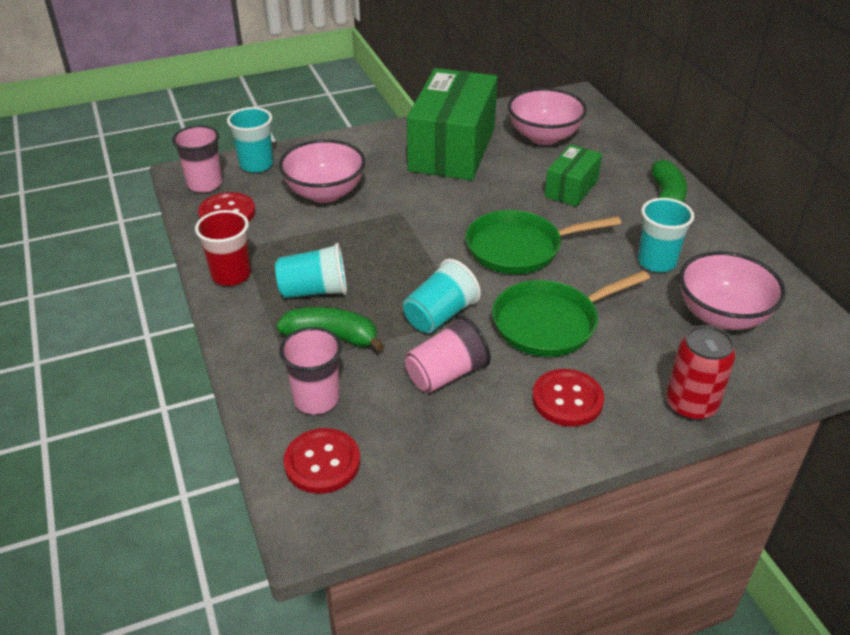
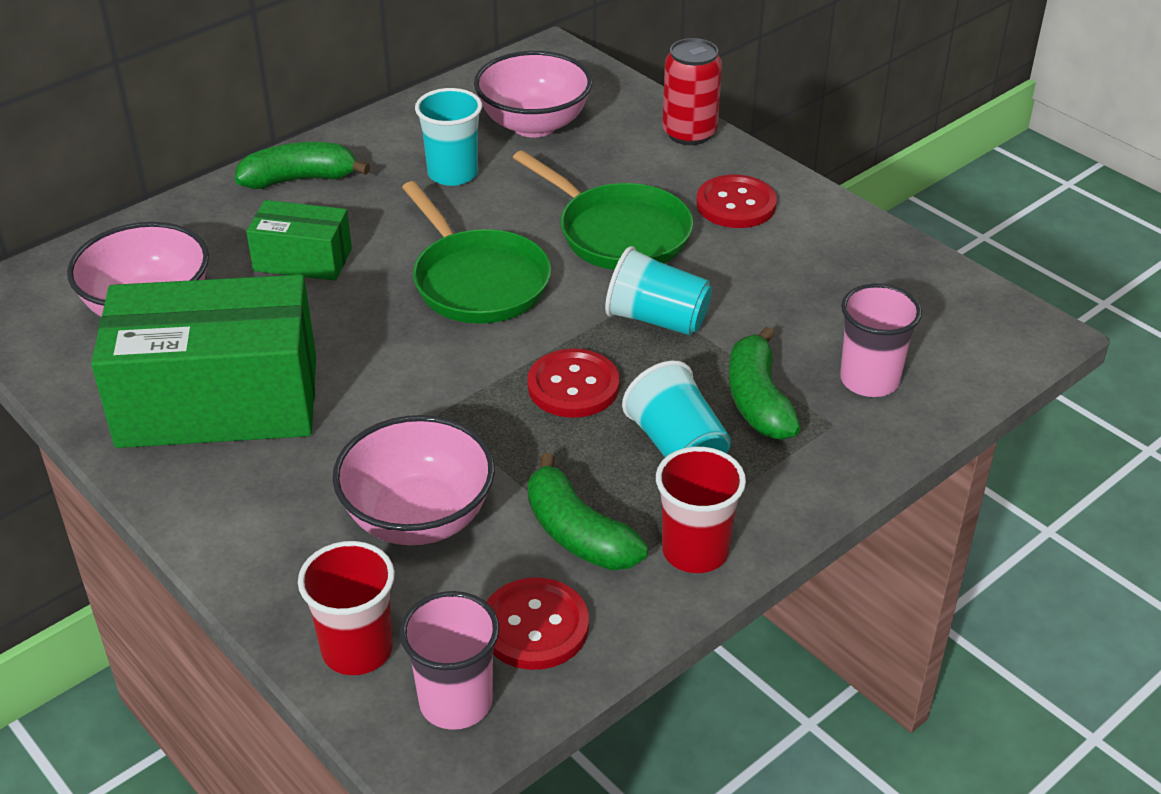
camera: 110 degrees left, 0 degrees up
(256, 165) = (357, 650): turquoise cup -> red cup
(275, 239) = (578, 534): none -> green banana
(322, 462) = (952, 347): red button -> red button (573, 386)
(446, 374) = (757, 292): pink cup -> none

